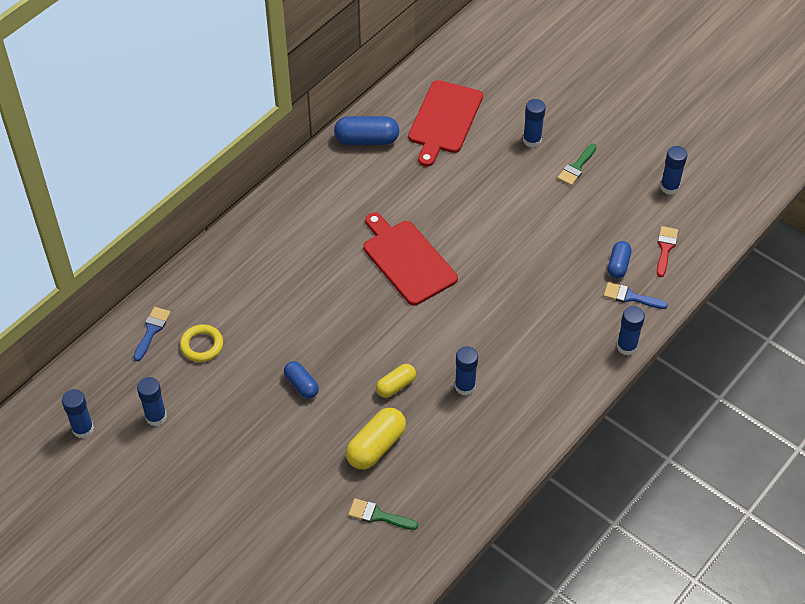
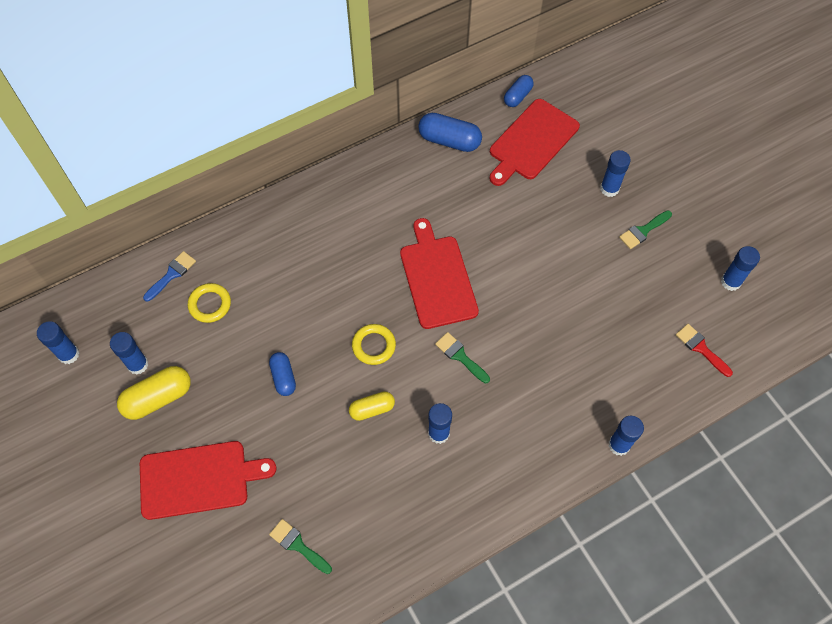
camera: 20 degrees right, 10 degrees up
(261, 493) = (199, 479): none -> red cutting board
(374, 333) = (374, 346): none -> yellow ring
(376, 446) = (326, 468): yellow capsule -> yellow capsule (158, 398)
(456, 318) = (460, 356): none -> green brush
(618, 265) = (645, 351): blue capsule -> blue capsule (517, 96)
(630, 297) = (644, 390): blue brush -> none
(665, 248) = (701, 348): red brush -> red brush turned 75 degrees counterclockwise

